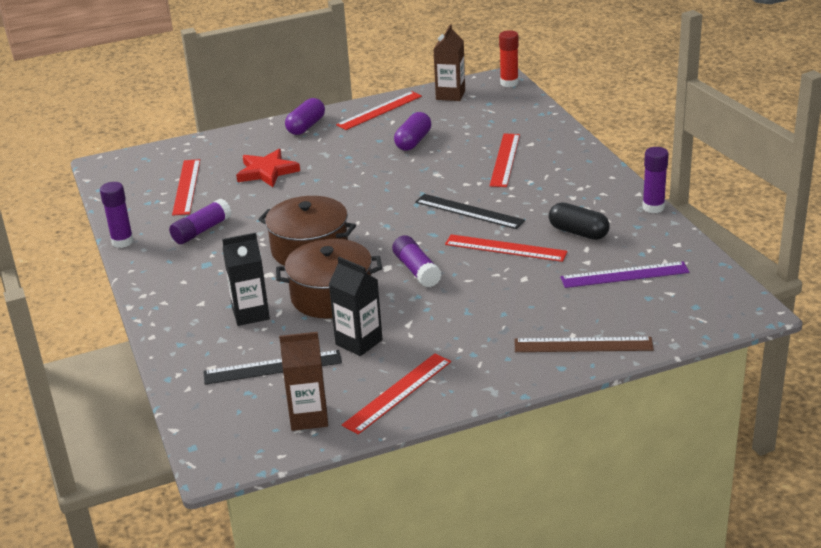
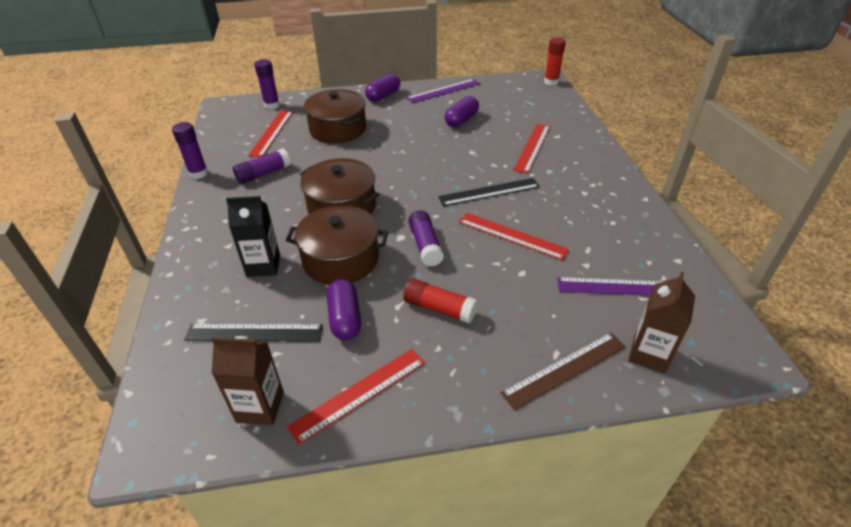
camera: 10 degrees right, 10 degrees up
(267, 172) = (338, 129): red star -> brown pot
(359, 342) = (345, 318): black carton -> purple capsule
(379, 110) = (443, 91): red ruler -> purple ruler
(450, 95) = (502, 86): brown carton -> brown carton (649, 354)
(450, 319) = (439, 308): none -> red glue stick
(469, 211) = (489, 192): black ruler -> black ruler turned 60 degrees counterclockwise
(578, 232) = (583, 230): black capsule -> none
(583, 345) = (565, 369): brown ruler -> brown ruler turned 45 degrees counterclockwise
(653, 207) = (658, 215): purple glue stick -> purple glue stick (272, 105)

